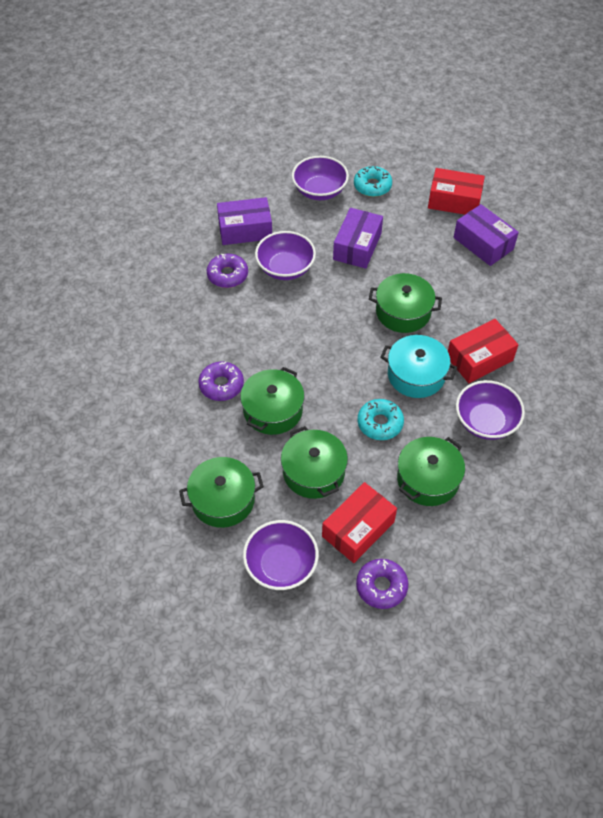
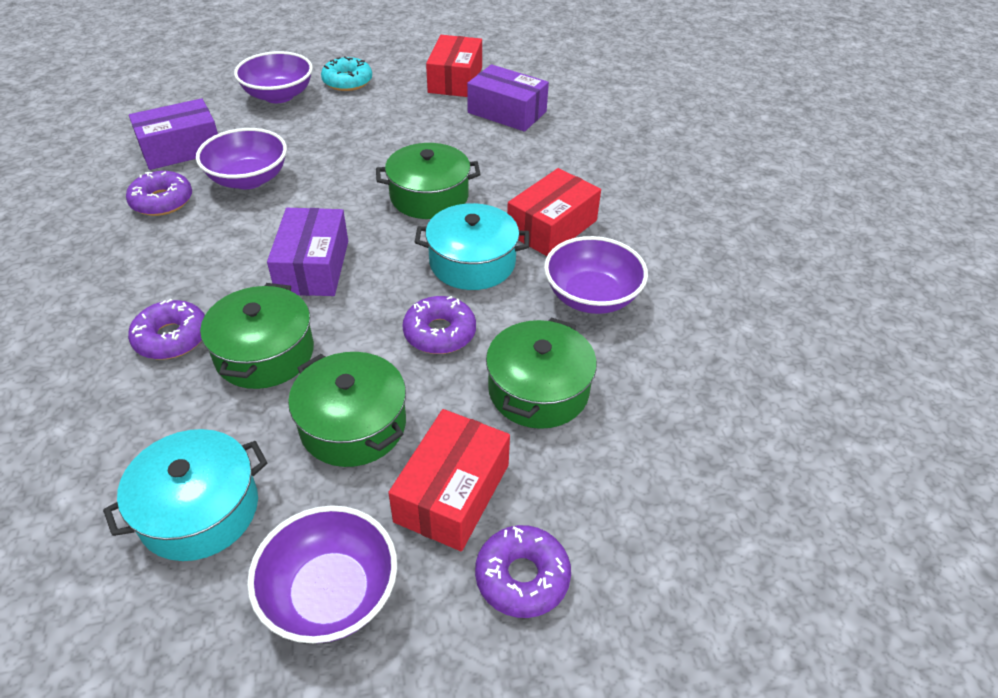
camera: 20 degrees left, 10 degrees down
(223, 500) = (199, 510): green pot -> turquoise pot
(357, 246) = (345, 141): purple box -> purple box (313, 267)
(380, 423) = (439, 333): turquoise donut -> purple donut
(454, 201) = (455, 80): red box -> red box turned 75 degrees counterclockwise

